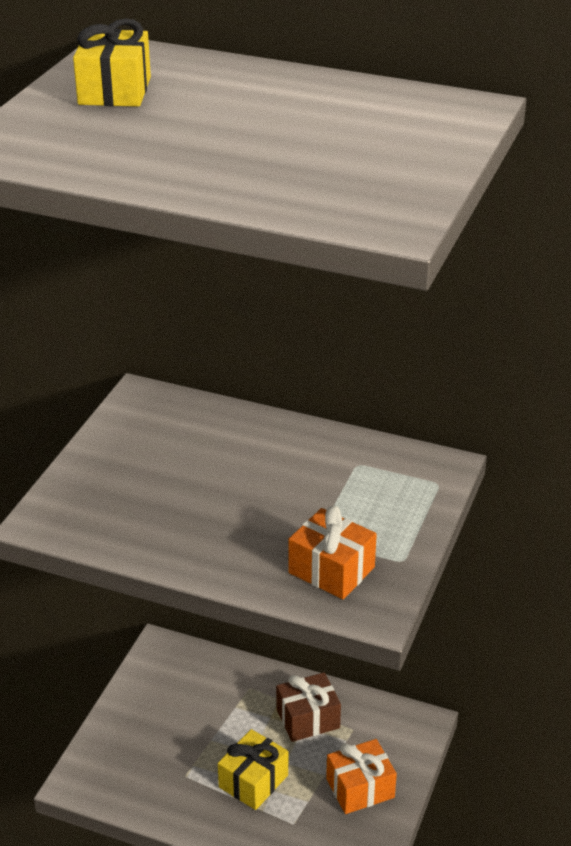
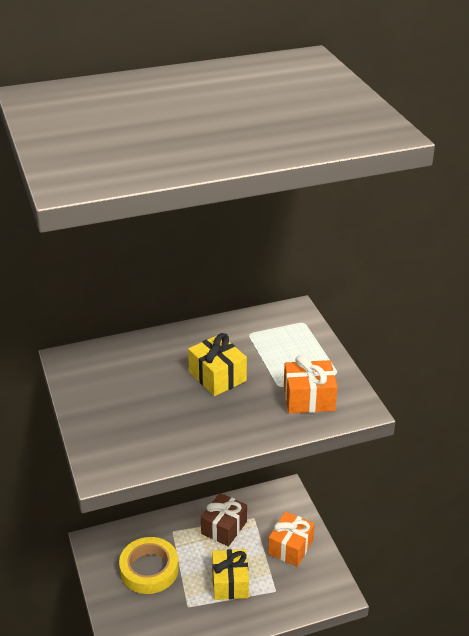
camera: 40 degrees left, 0 degrees up
(114, 91) = (83, 118): yellow gift -> yellow gift (217, 376)
(186, 711) = (149, 569): none -> yellow tape

